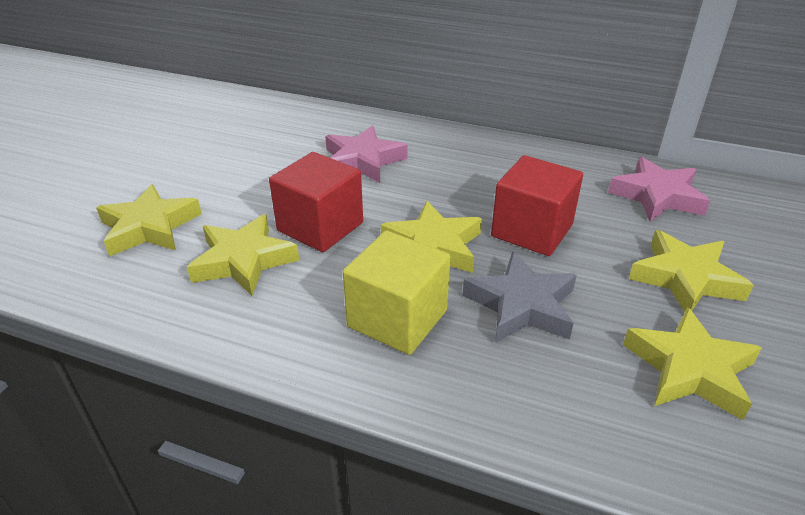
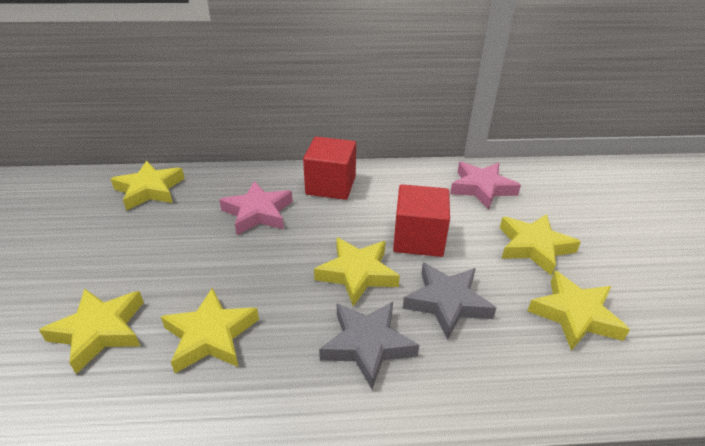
camera: 25 degrees left, 0 degrees up
(268, 116) = (149, 190): none -> yellow star
(320, 227) = (258, 283): red cube -> red cube (331, 185)
(397, 318) = (367, 345): yellow cube -> grey star

